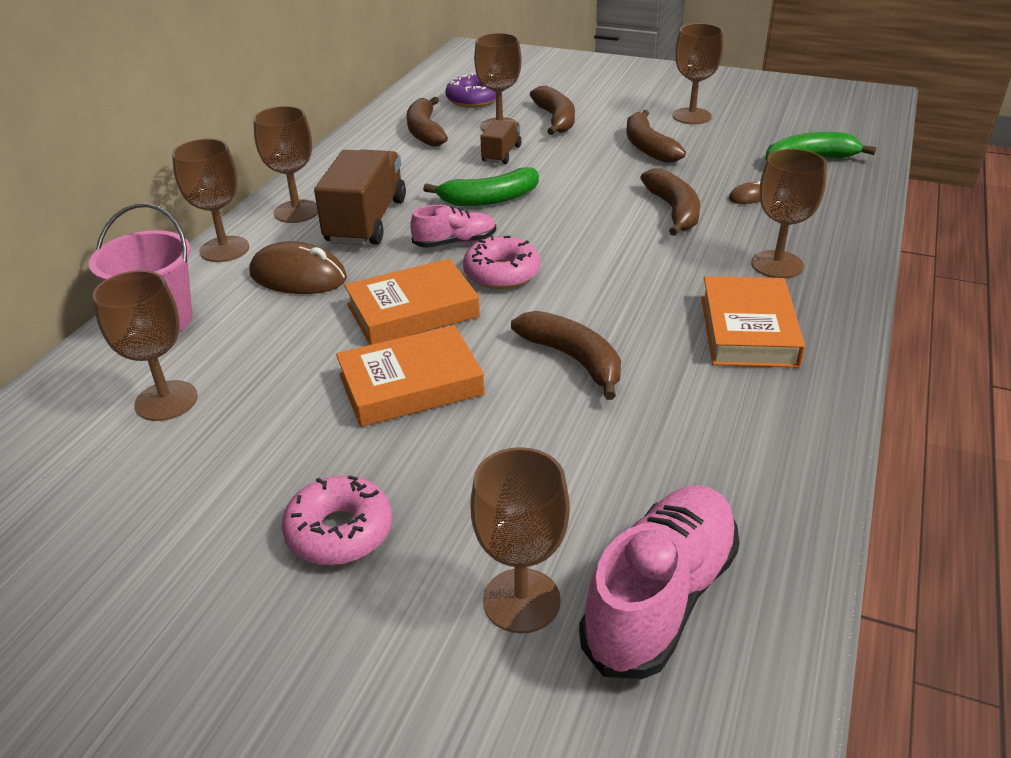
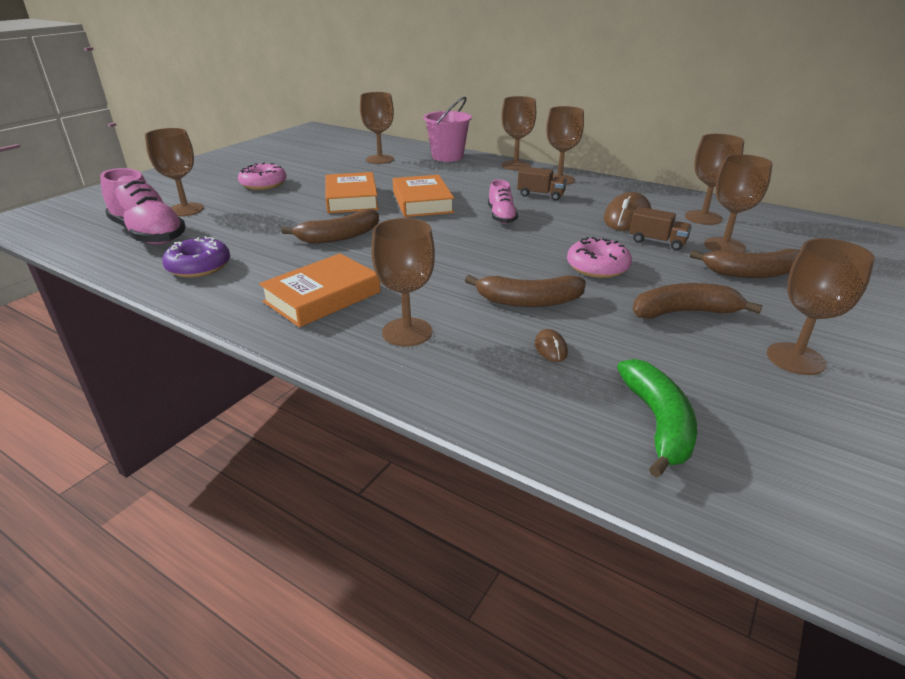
camera: 100 degrees right, 5 degrees down
(298, 276) = (477, 179): brown mouse -> brown mouse (627, 218)
(366, 221) = (541, 195): brown truck -> brown truck, size x0.53
(425, 132) = (703, 218): brown banana -> brown goblet
(473, 100) = (792, 240): purple donut -> purple donut (199, 267)
(489, 199) = (567, 231): green banana -> none
(501, 273) = (453, 226): pink donut -> pink donut (597, 267)
(748, 330) = (322, 297): orange book -> orange book turned 60 degrees counterclockwise

